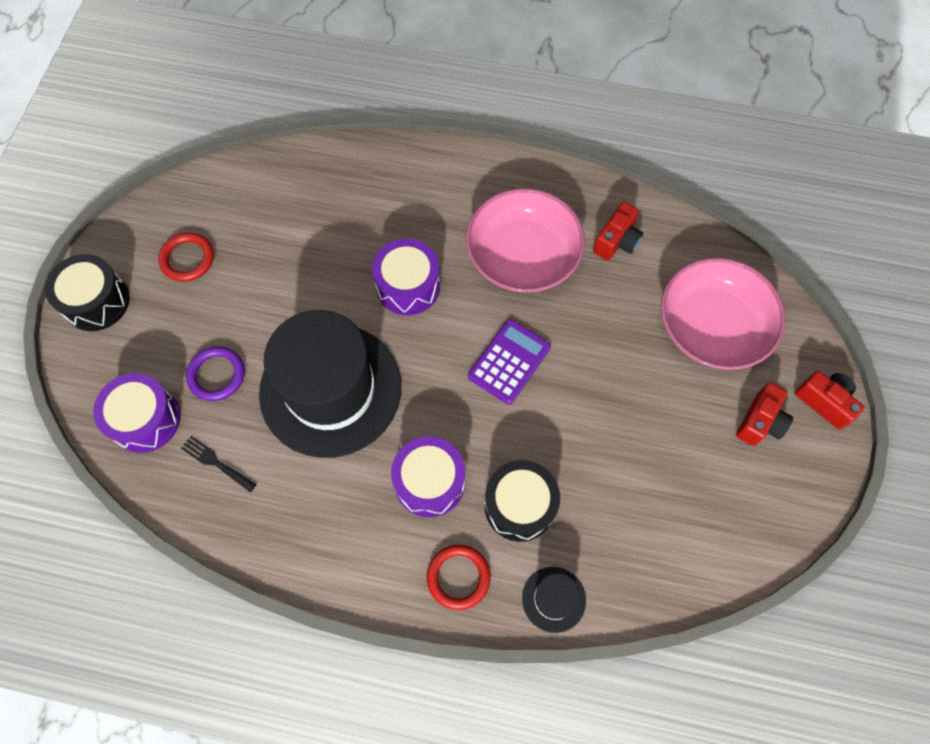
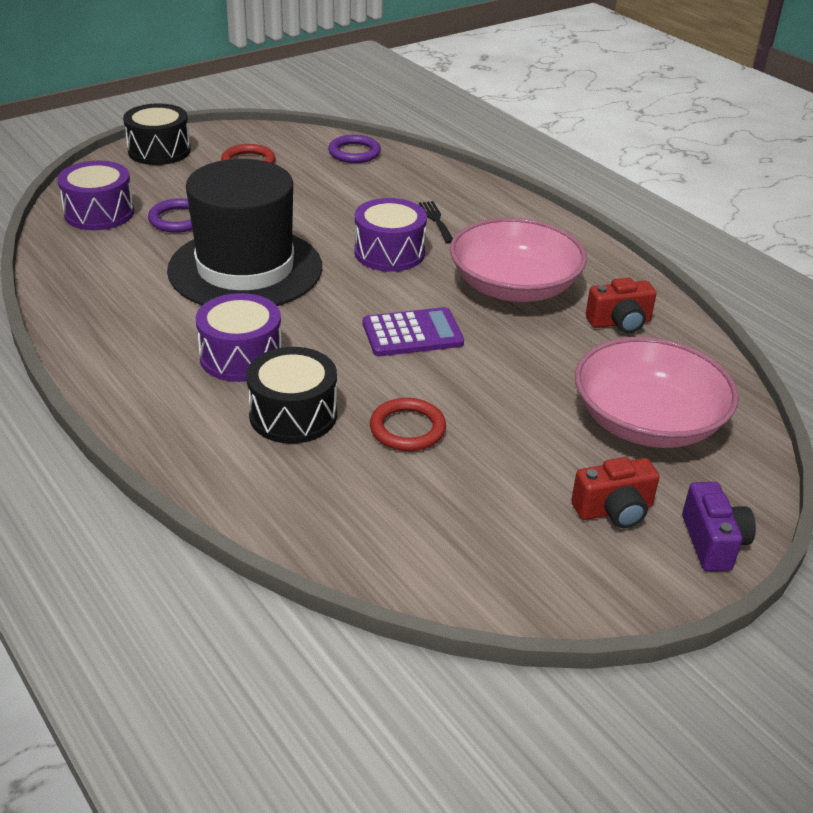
camera: 40 degrees right, 30 degrees down
(216, 462) = (108, 256): black fork -> black fork (436, 220)
(255, 180) = (354, 153): none -> purple ring
(458, 577) = (177, 421): red ring -> red ring (407, 429)
(553, 599) = (233, 487): black hat -> none
(824, 402) = (713, 542): red camera -> purple camera

